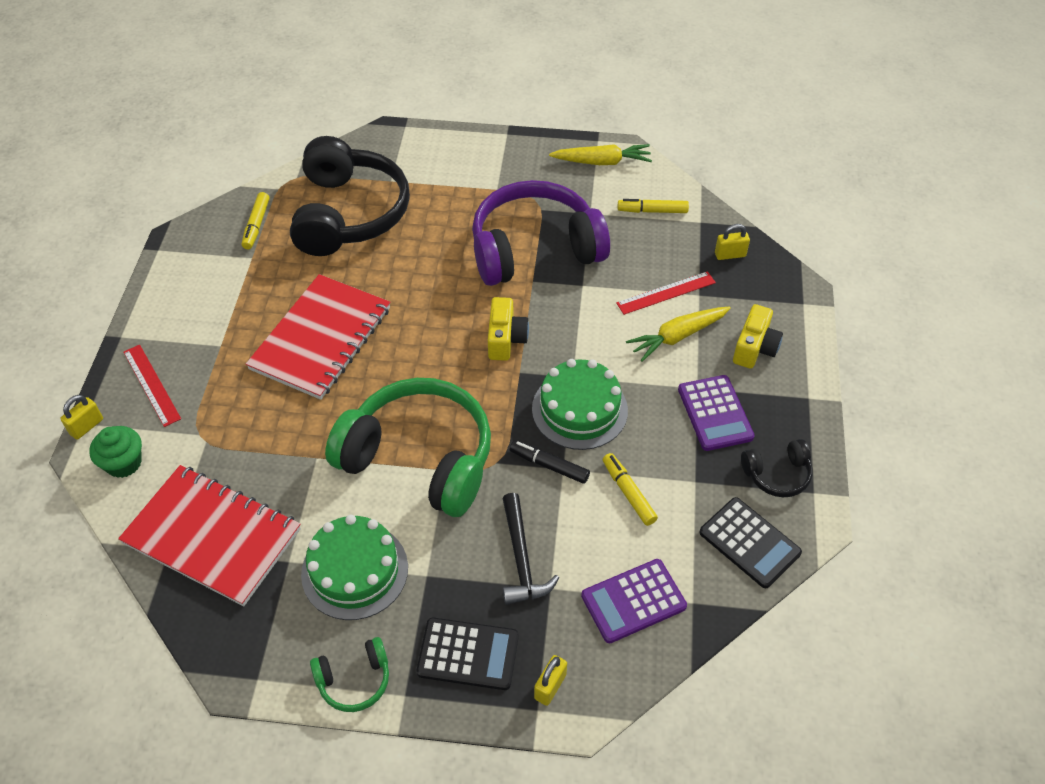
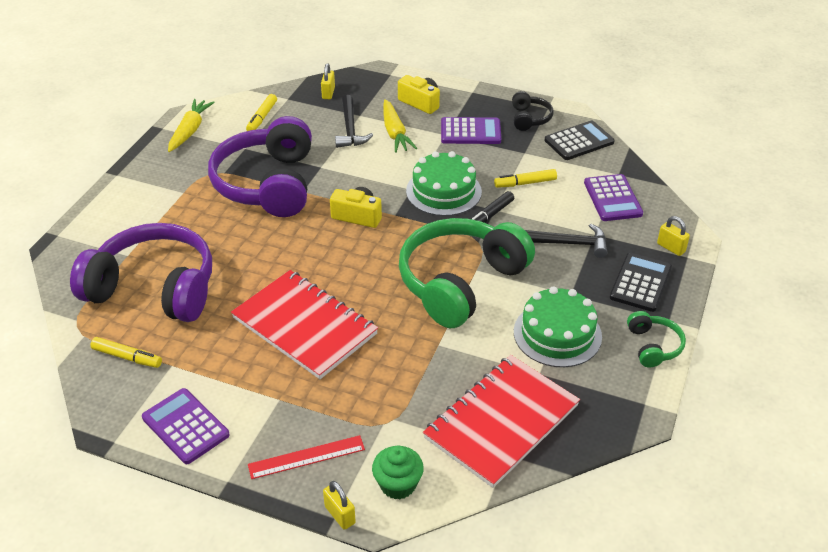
camera: 75 degrees left, 10 degrees down
(179, 290) = (185, 426): none -> purple calculator
(349, 214) = (154, 288): black headphones -> purple headphones
(666, 293) = (350, 129): red ruler -> black hammer

